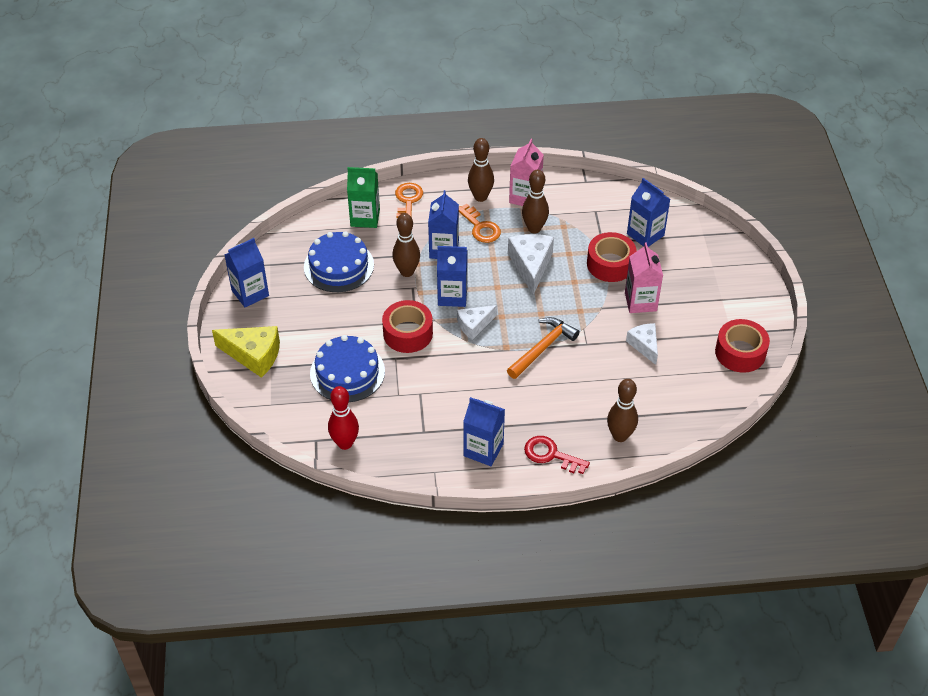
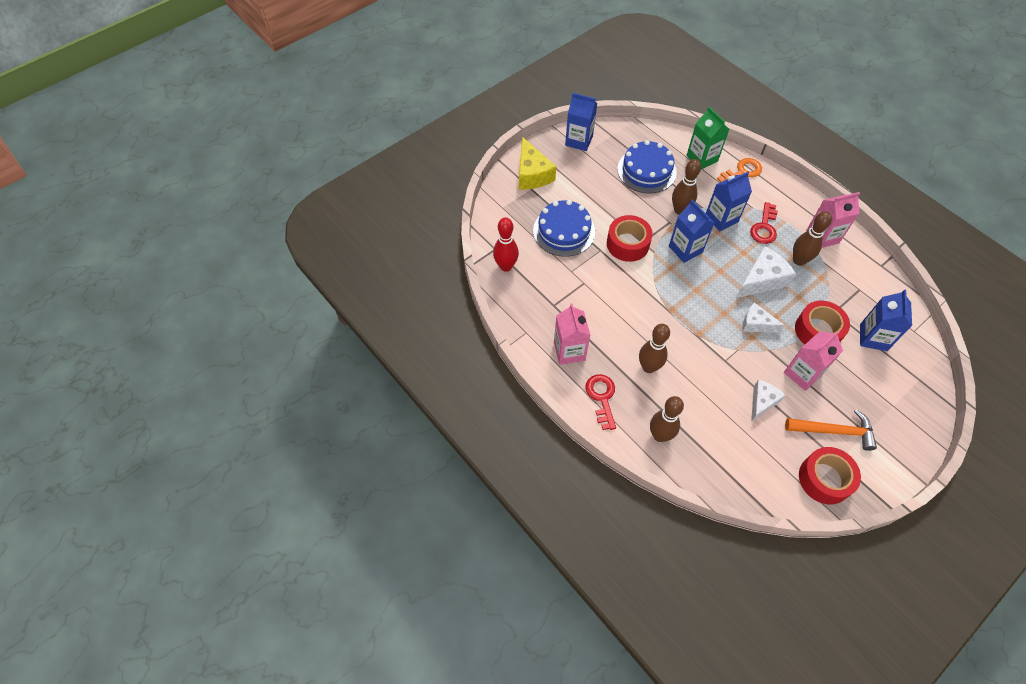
camera: 55 degrees right, 10 degrees up
(474, 325) = (672, 278): white cheese -> white cheese (756, 324)
(480, 197) = (792, 210): brown bowling pin -> brown bowling pin (648, 367)
(480, 227) = (764, 227): orange key -> red key
(483, 450) = (569, 351): blue carton -> pink carton
(542, 348) = (693, 333): orange hammer -> orange hammer (834, 431)

